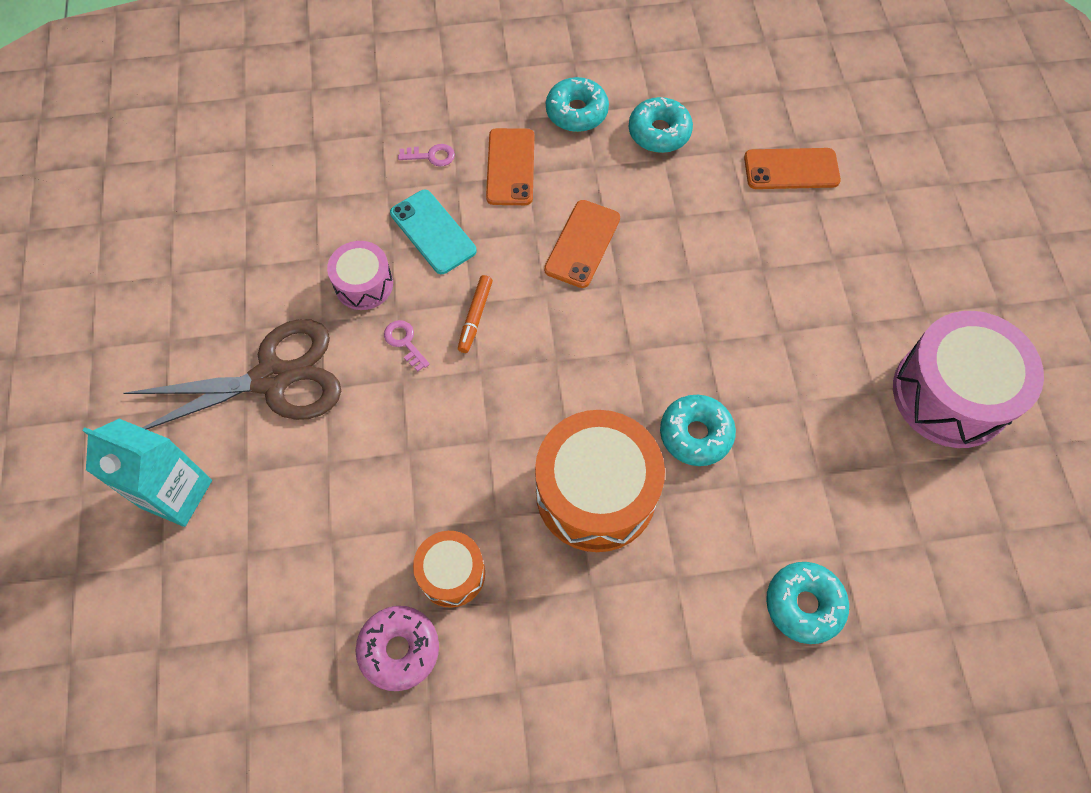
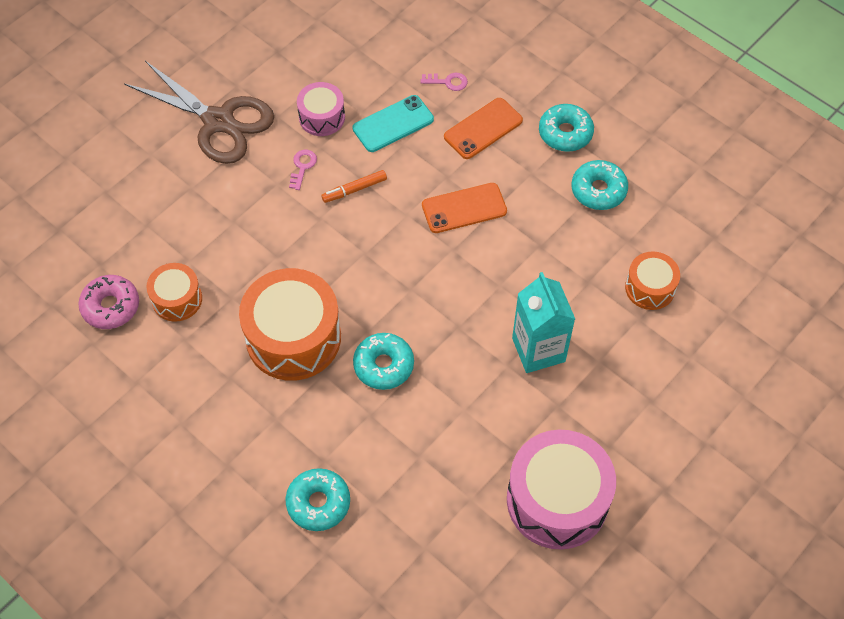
camera: 50 degrees right, 5 degrees down
(176, 494) = (110, 133): turquoise carton -> turquoise carton (538, 350)
(431, 156) = (448, 82): pink key -> pink key turned 45 degrees counterclockwise
(433, 232) = (393, 124): turquoise phone -> turquoise phone turned 45 degrees clockwise
(791, 169) = (650, 288): orange phone -> orange drum

